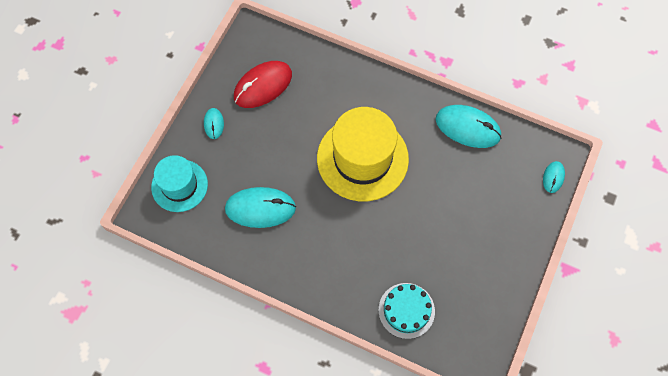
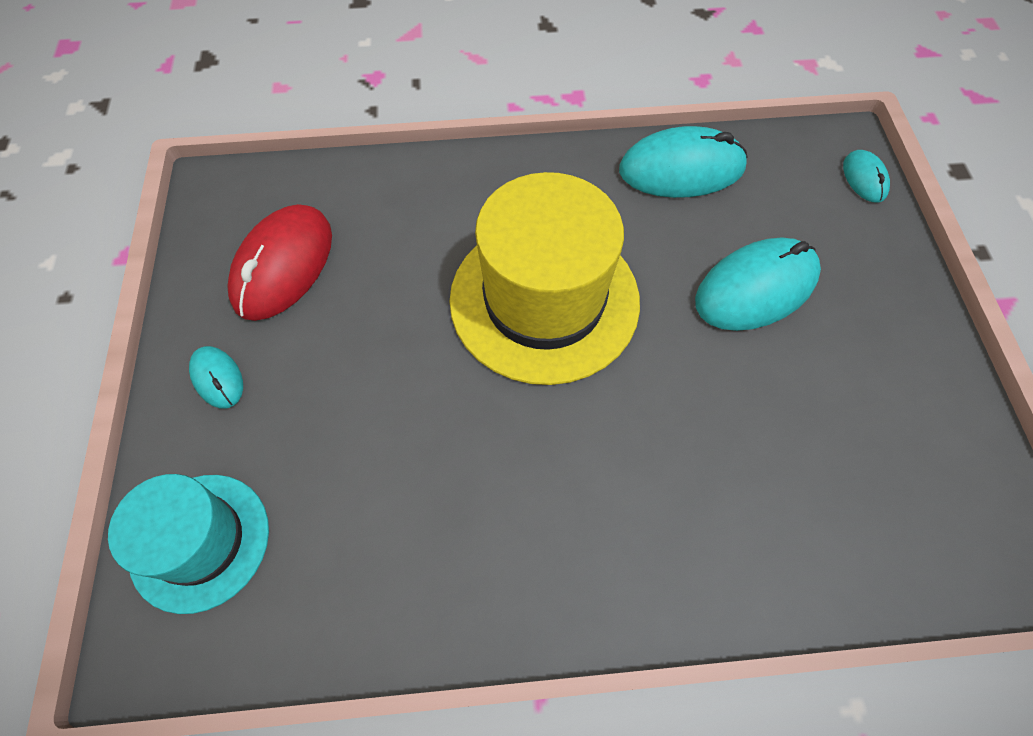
camera: 30 degrees left, 5 degrees down
(260, 208) = (404, 494): turquoise mouse -> turquoise mouse (756, 288)
(406, 310) = (819, 536): turquoise cake -> none

